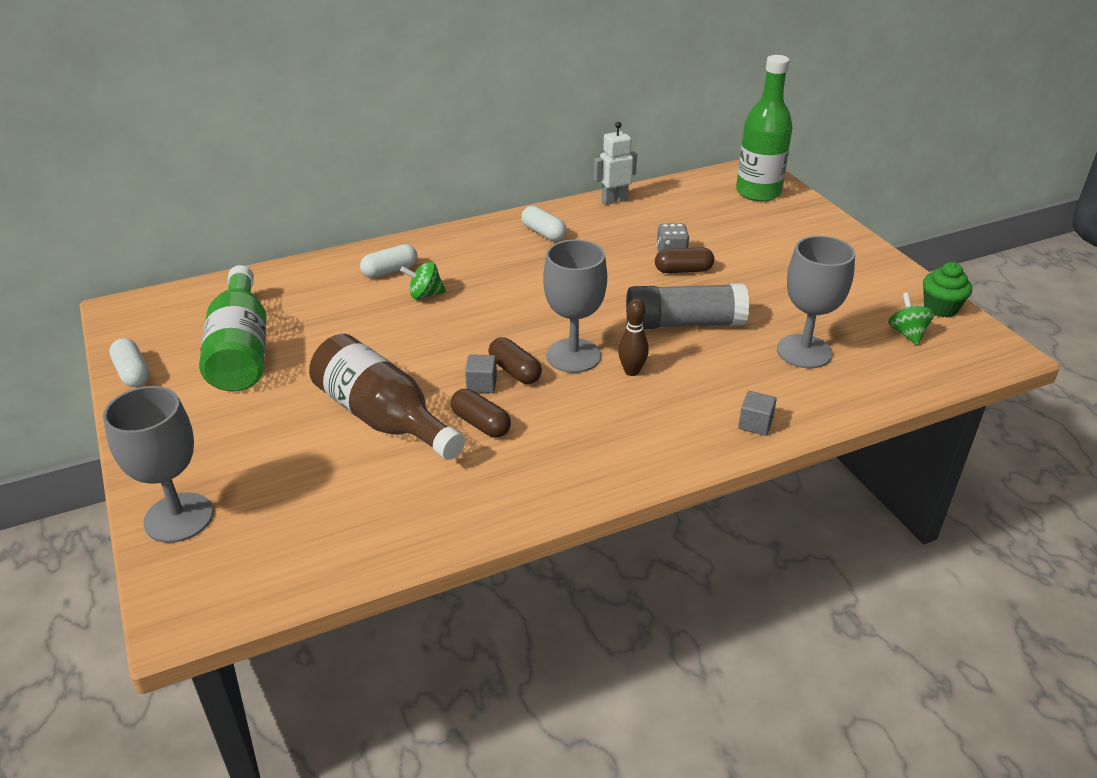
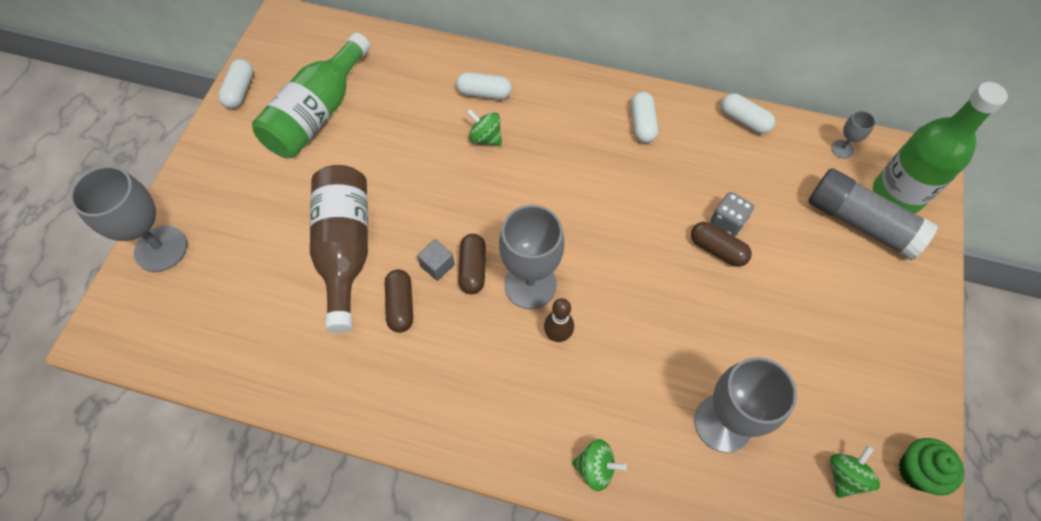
camera: 40 degrees right, 25 degrees up
(614, 200) = (744, 120): white robot -> white capsule
(684, 323) = (653, 313): grey glue stick -> grey glue stick (860, 223)
(697, 186) = (842, 149): none -> grey goblet
(755, 424) = (595, 468): grey cube -> green spinning top

